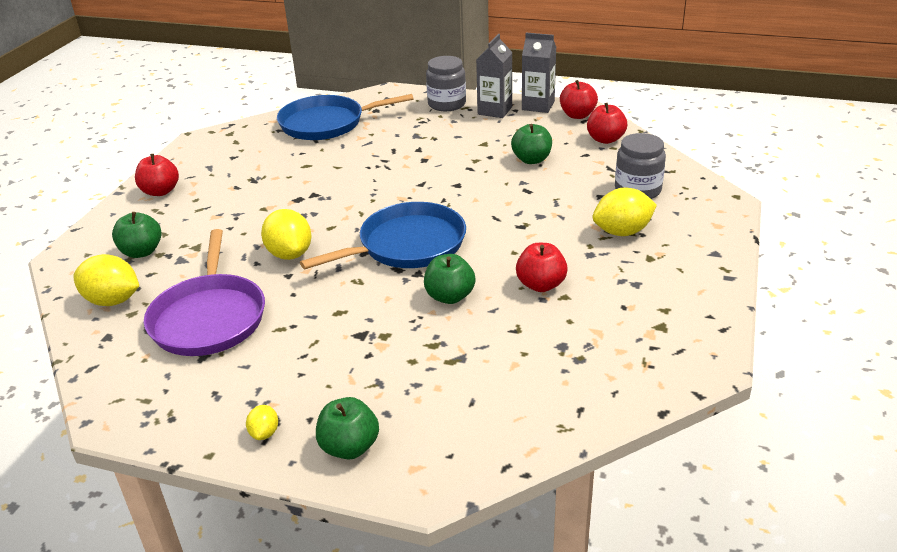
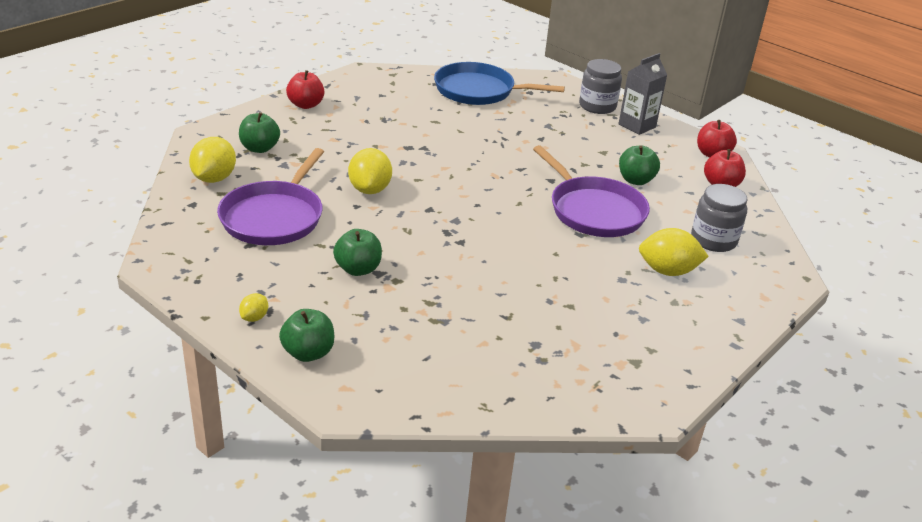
camera: 20 degrees right, 0 degrees up
(113, 300) = (214, 178): yellow lemon -> yellow lemon turned 60 degrees clockwise
(407, 245) = (469, 216): blue pan -> none
(450, 296) = (472, 270): green apple -> green apple (358, 269)
(516, 200) = (593, 210): none -> purple pan
(538, 106) = (681, 134): grey carton -> none
(541, 285) = (557, 289): red apple -> none

